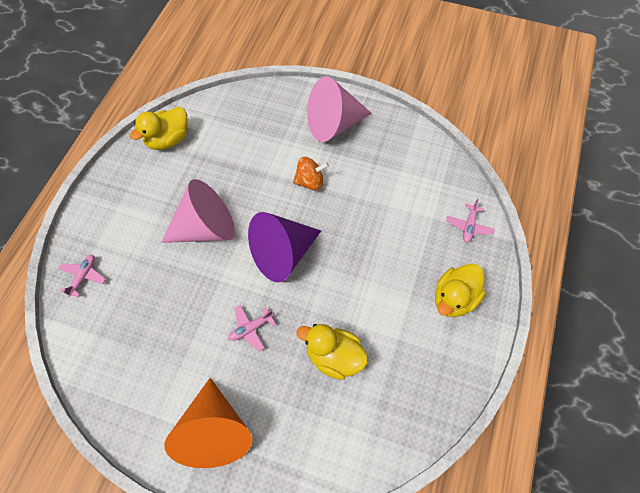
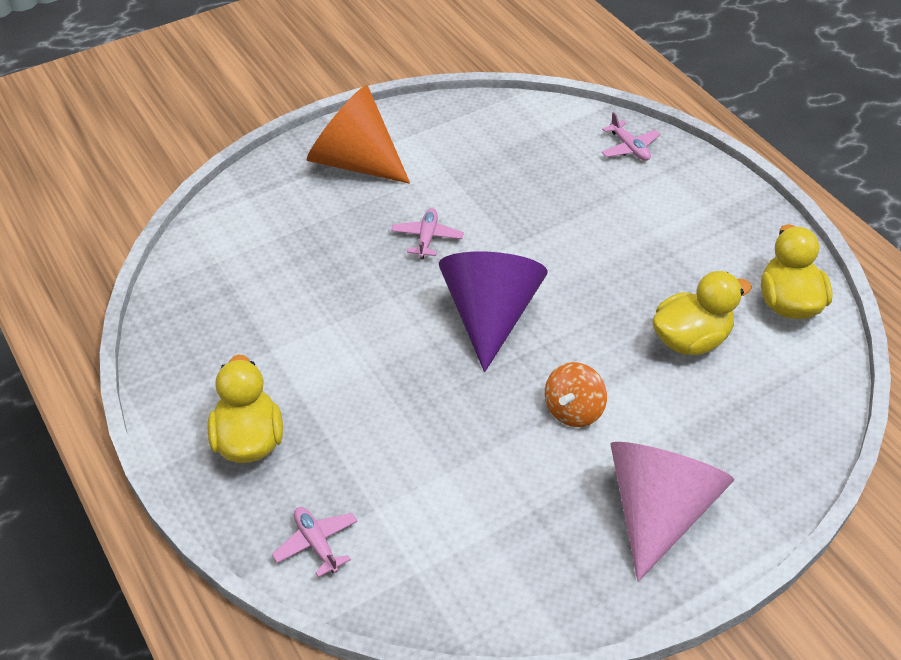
camera: 130 degrees right, 15 degrees down
(206, 228) = (599, 268): pink cone -> none
(334, 357) = (319, 283): yellow duck -> yellow duck (691, 339)

